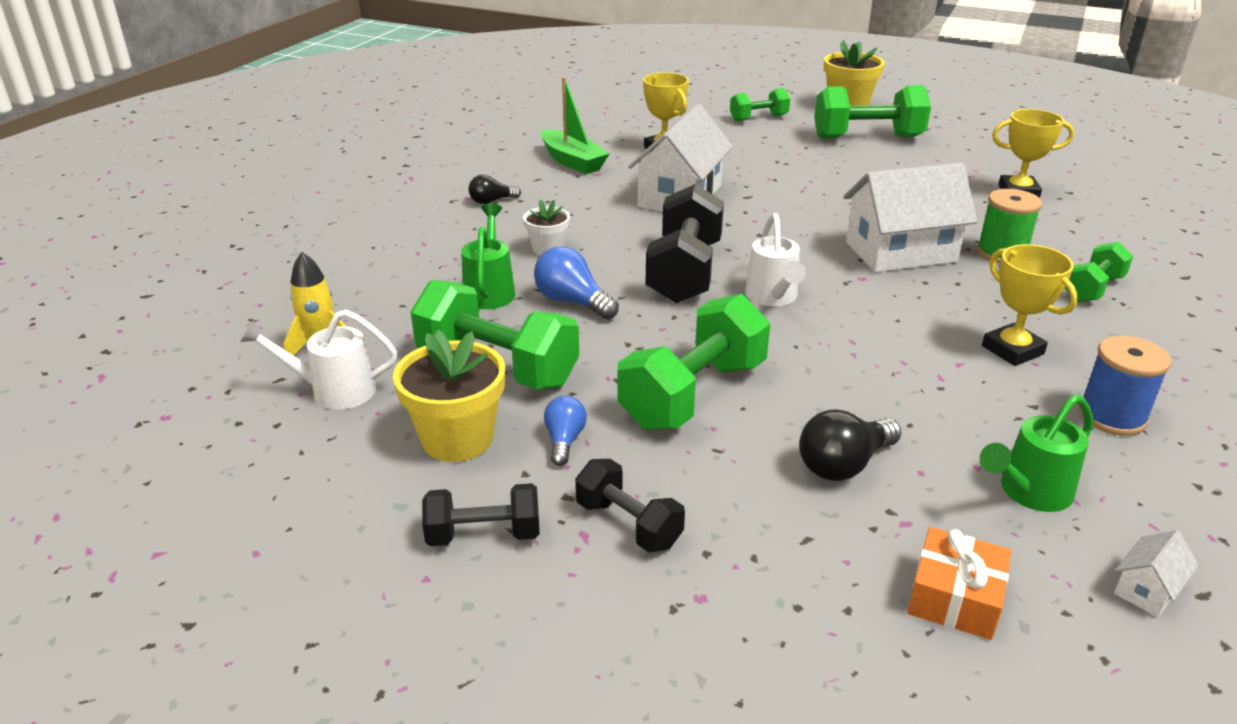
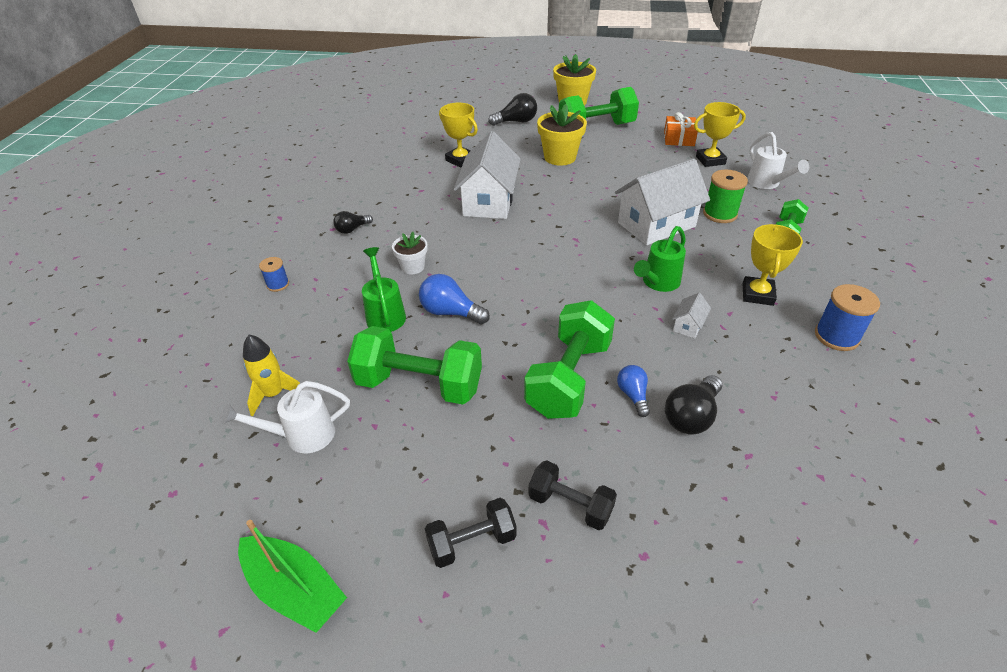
camera: 15 degrees left, 10 degrees up
(377, 242) = (278, 284): none -> blue spool
(457, 439) = (416, 458): yellow flower pot -> yellow flower pot (560, 157)
(564, 440) = (495, 441): blue light bulb -> blue light bulb (633, 395)
(572, 161) = (398, 182): green boat -> green boat (294, 590)
(684, 272) = (519, 269): black dumbbell -> none
(758, 118) = (516, 122): green dumbbell -> black light bulb
(773, 297) = (588, 280): white watering can -> white watering can (766, 183)
(955, 597) = (802, 509): orange gift -> orange gift (679, 138)
(1012, 350) = (757, 294): yellow trophy -> yellow trophy turned 60 degrees clockwise
(1029, 492) = (812, 411): green watering can -> green watering can (658, 283)
(1147, 589) = (909, 471): white house -> white house (688, 325)

